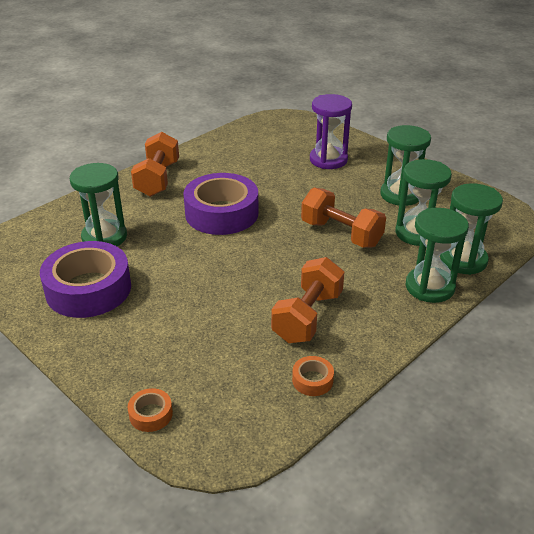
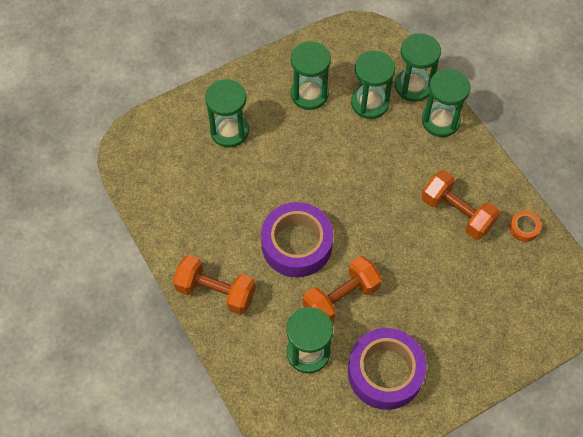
camera: 75 degrees left, 25 degrees up
(151, 414) = (539, 339): orange tape -> none
(328, 160) = (229, 131): purple hourglass -> green hourglass
(341, 234) = (356, 158): orange dumbbell -> orange dumbbell (341, 298)

